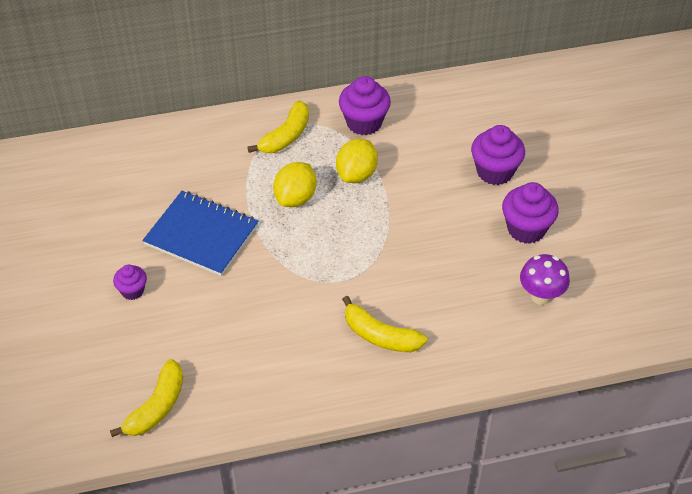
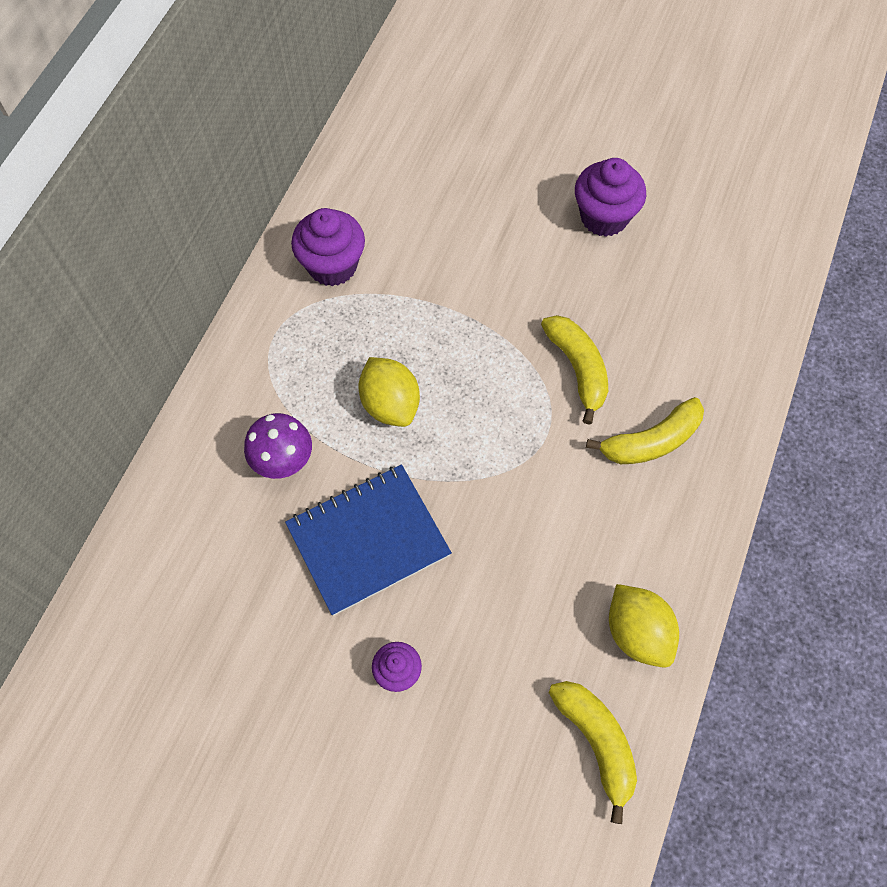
camera: 55 degrees left, 15 degrees up
(286, 136) = (285, 356): yellow banana -> yellow banana (578, 369)
(356, 174) = (404, 321): yellow lemon -> yellow lemon (637, 633)
(495, 171) = (505, 192): purple cupcake -> none
(540, 296) = (699, 262): purple mushroom -> purple mushroom (284, 462)

